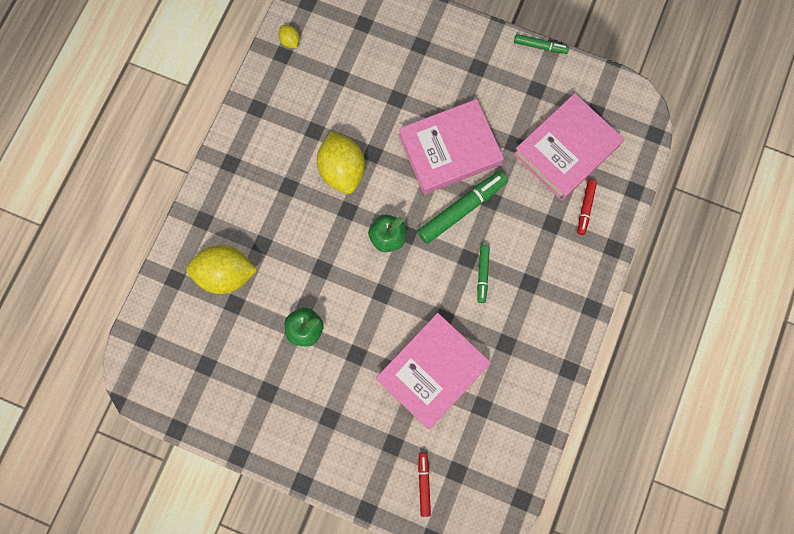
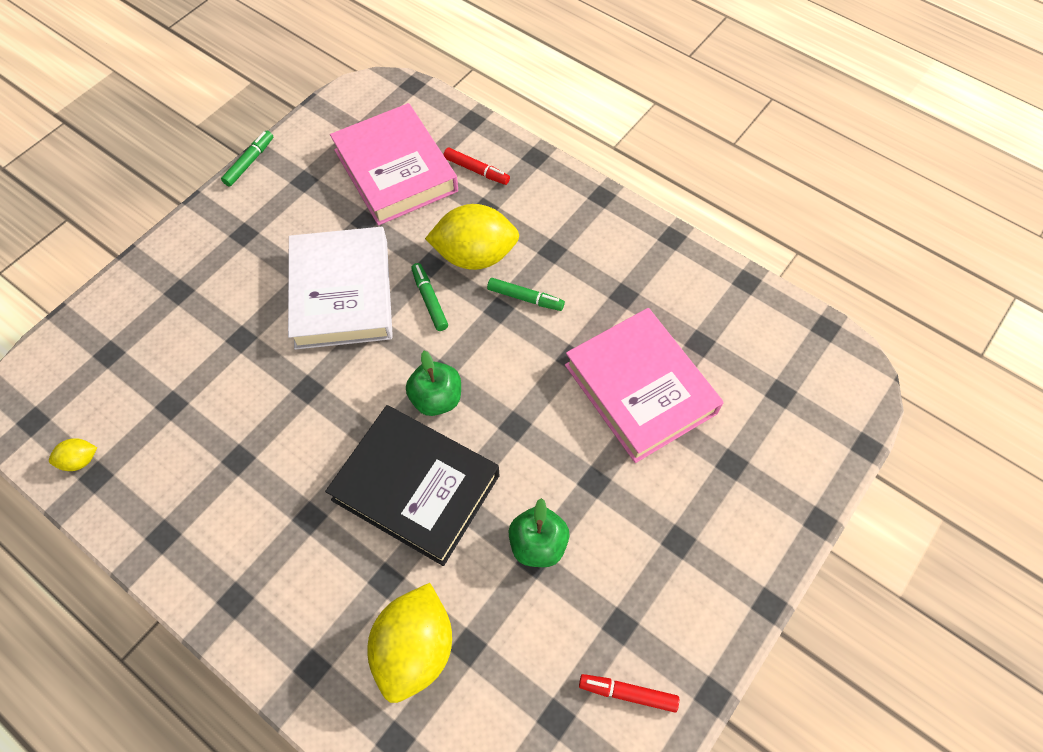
camera: 75 degrees left, 15 degrees down
(323, 243) = (416, 488): none -> black book
(342, 170) = (315, 434): yellow lemon -> yellow lemon (475, 255)
(424, 484) = (792, 437): red marker -> red marker (628, 693)
(449, 150) = (342, 293): pink book -> white book
(461, 209) = (429, 300): green marker -> green marker, size x0.55

